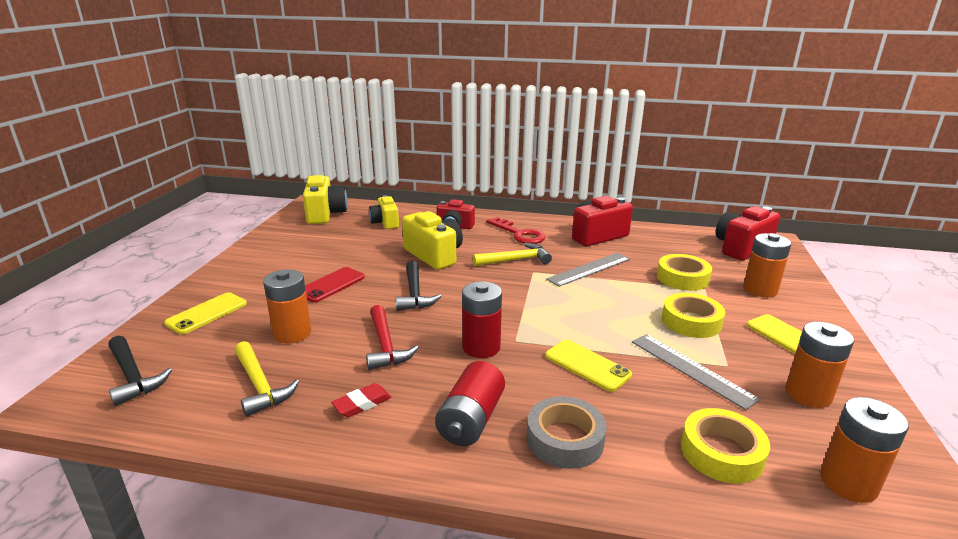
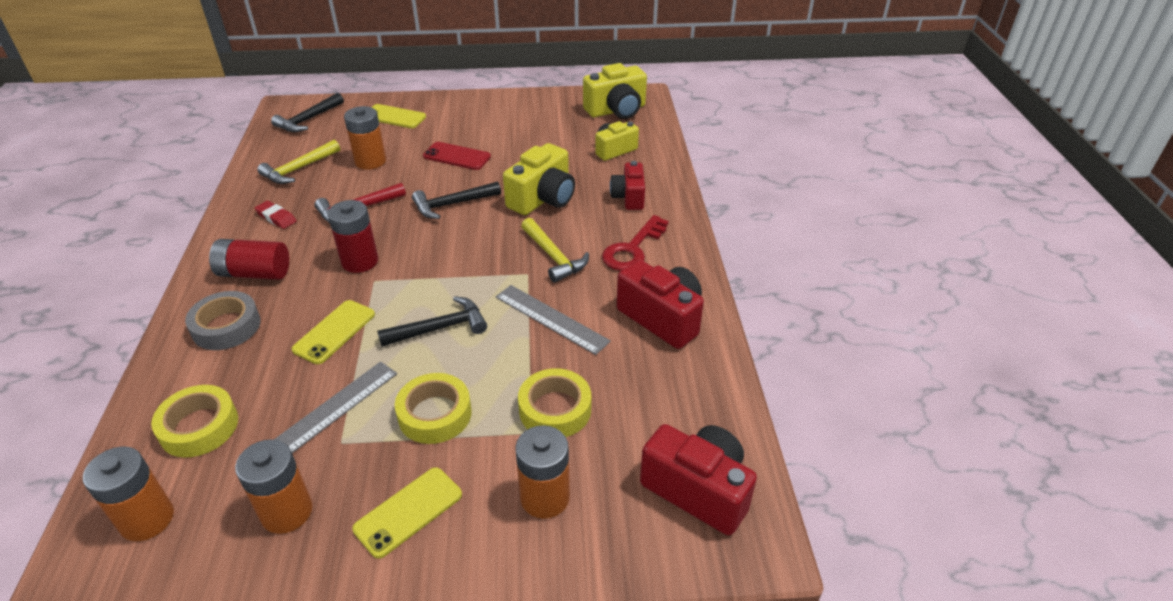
camera: 75 degrees right, 15 degrees up
(591, 312) = (440, 328): none -> black hammer

